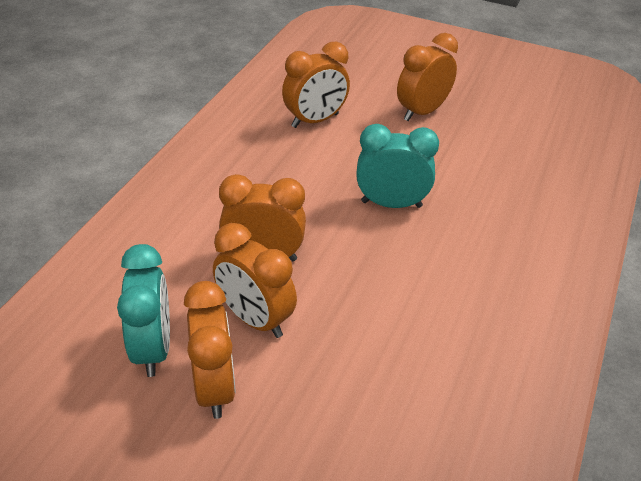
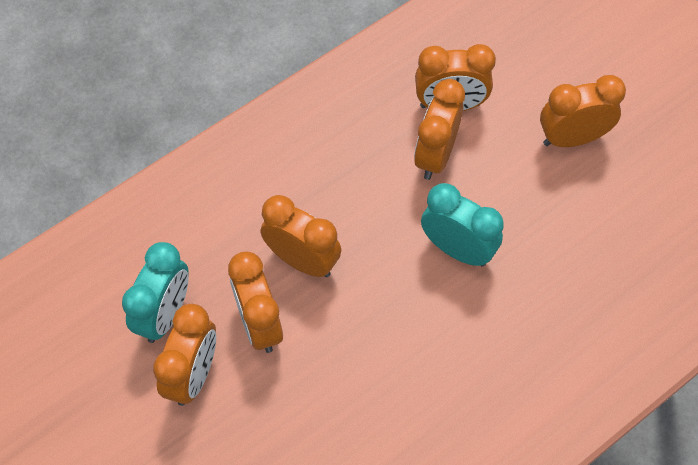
camera: 30 degrees right, 20 degrees up
(327, 153) = (435, 155): none -> orange clock

